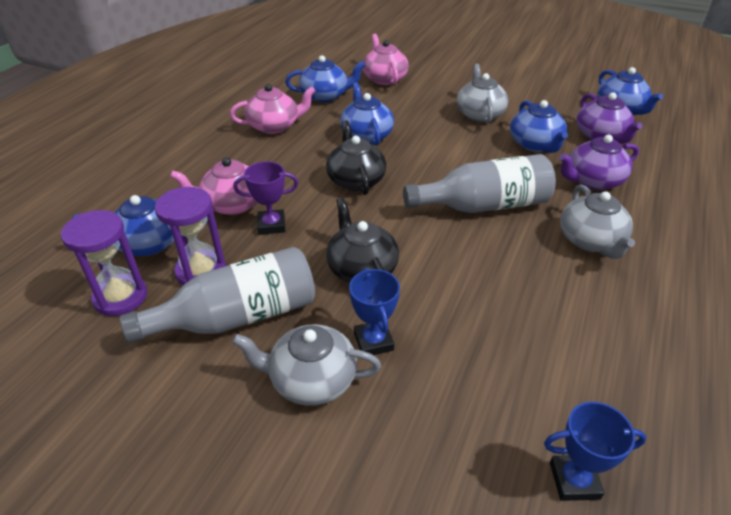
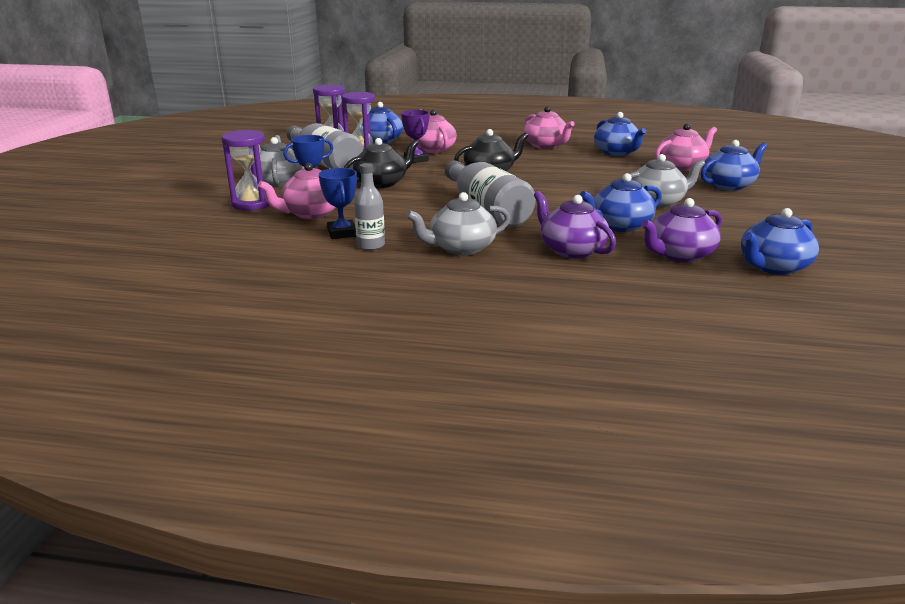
camera: 75 degrees right, 15 degrees down
(366, 135) = (563, 169): blue teapot -> blue teapot (728, 185)
(412, 418) = (252, 204): none -> purple hourglass
(468, 349) = (311, 213): none -> pink teapot
(574, 480) = (206, 241): blue trophy -> blue trophy (342, 233)
(586, 304) = (371, 245): none -> grey bottle

